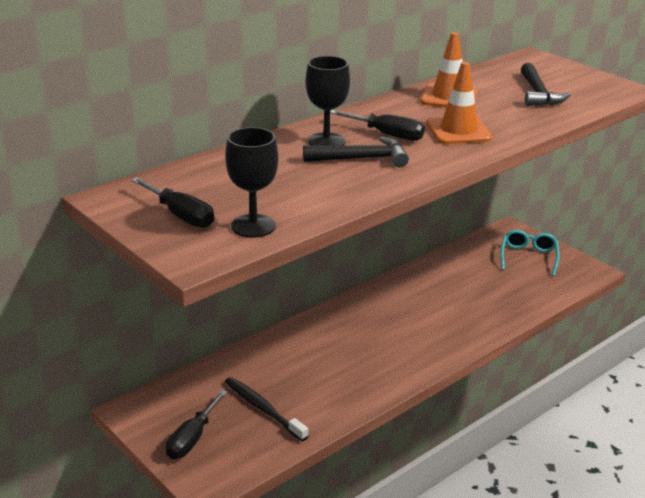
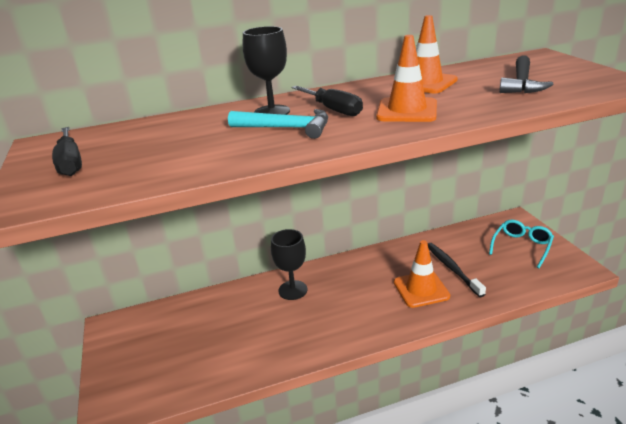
camera: 25 degrees right, 0 degrees up
(192, 438) = (131, 362): black screwdriver -> none
(253, 226) = (114, 179): black goblet -> black goblet (293, 290)
(263, 409) = (203, 347): black toothbrush -> black toothbrush (452, 269)
(361, 159) = (286, 128): black hammer -> turquoise hammer
(453, 314) = (421, 289): none -> orange traffic cone

